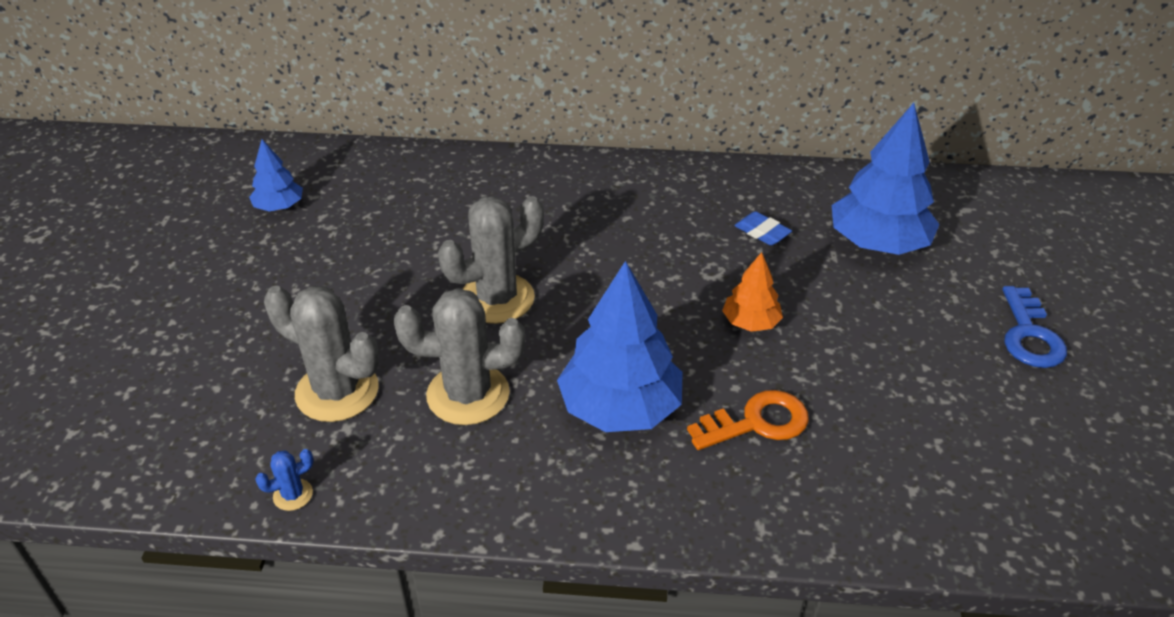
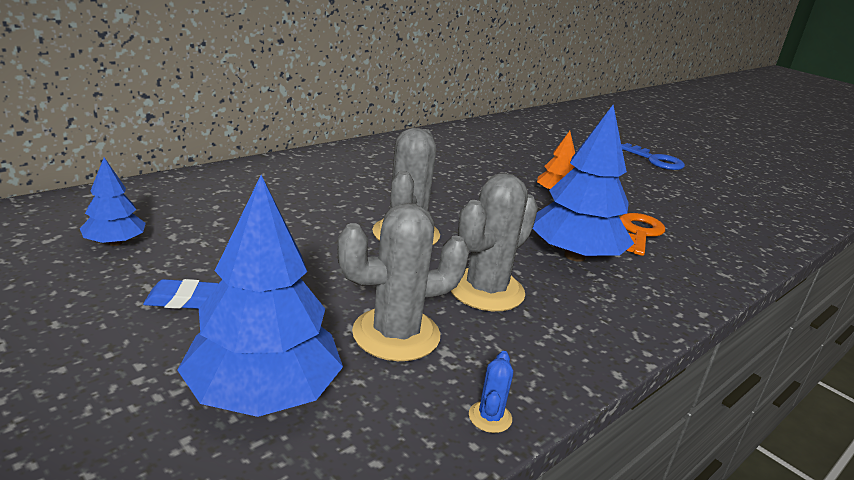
camera: 50 degrees left, 15 degrees down
(762, 232) = (487, 156): blue eraser -> blue eraser (182, 299)
(878, 243) = (543, 146): blue tree -> blue tree (263, 393)

